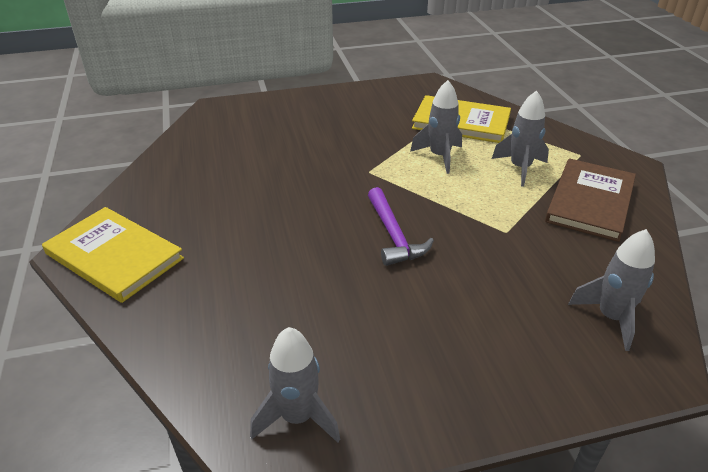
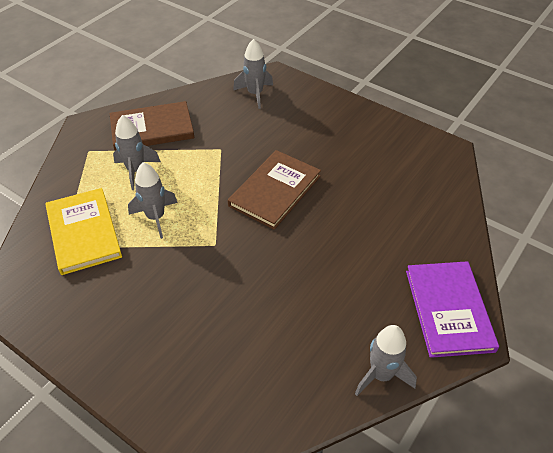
camera: 130 degrees left, 10 degrees up
(114, 256) = (449, 310): yellow book -> purple book
(297, 417) = (425, 154): grey rocket -> grey rocket (381, 375)
(394, 235) = (275, 191): purple hammer -> brown book

